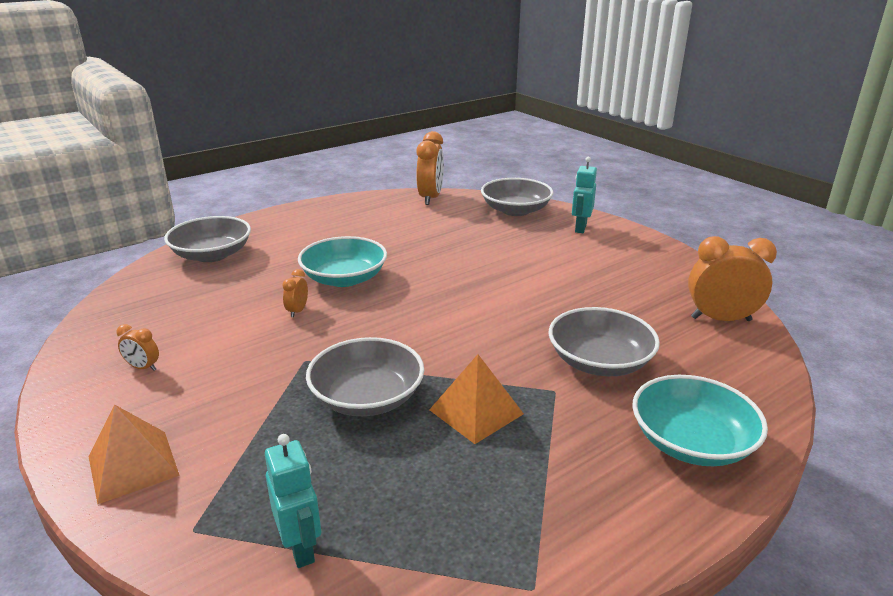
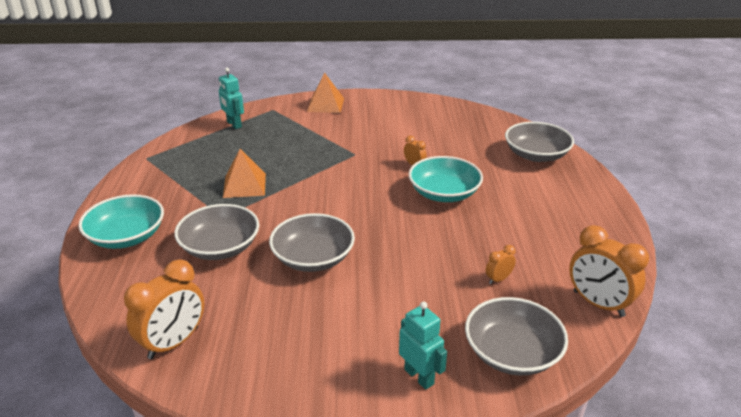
camera: 125 degrees right, 5 degrees up
(143, 367) = (402, 115): orange clock -> orange clock (498, 279)
(301, 547) = (234, 124): turquoise robot -> turquoise robot turned 45 degrees clockwise
(367, 397) = (298, 161): grey bowl -> grey bowl (313, 258)

